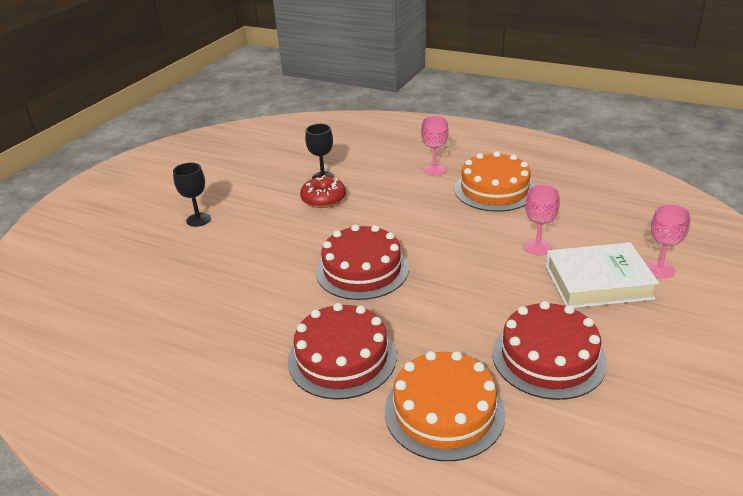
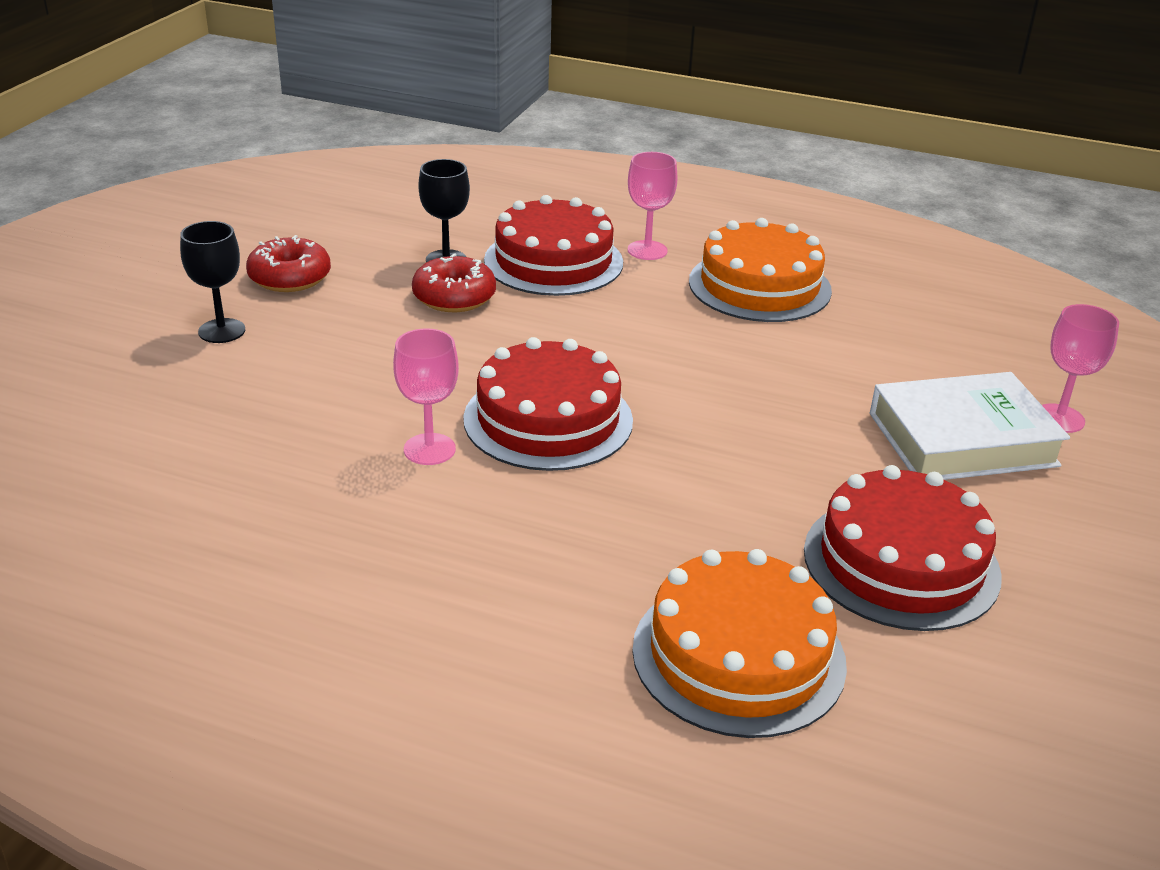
camera: 10 degrees left, 0 degrees up
(239, 189) = (290, 277): none -> red donut
(342, 358) = (539, 570): red cake -> red cake (553, 261)
(537, 247) = (850, 381): pink goblet -> pink goblet (429, 449)

